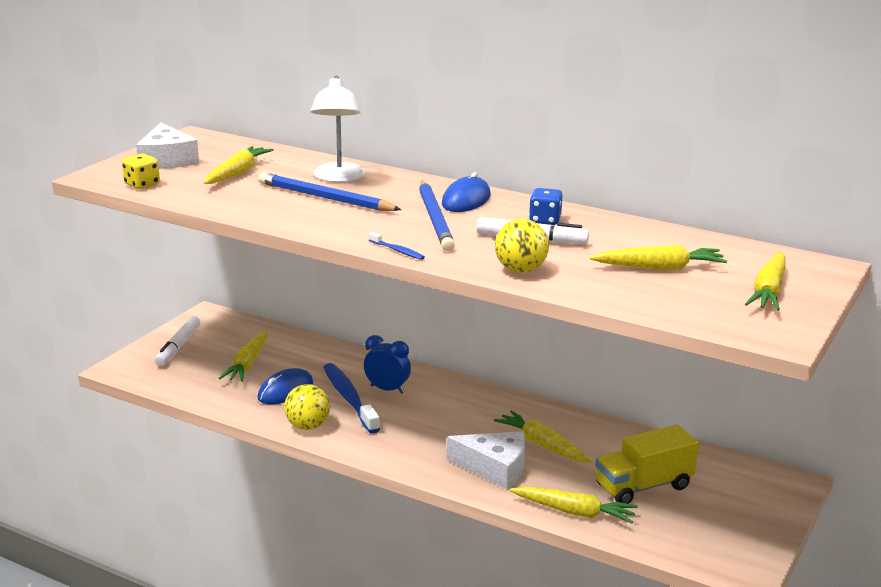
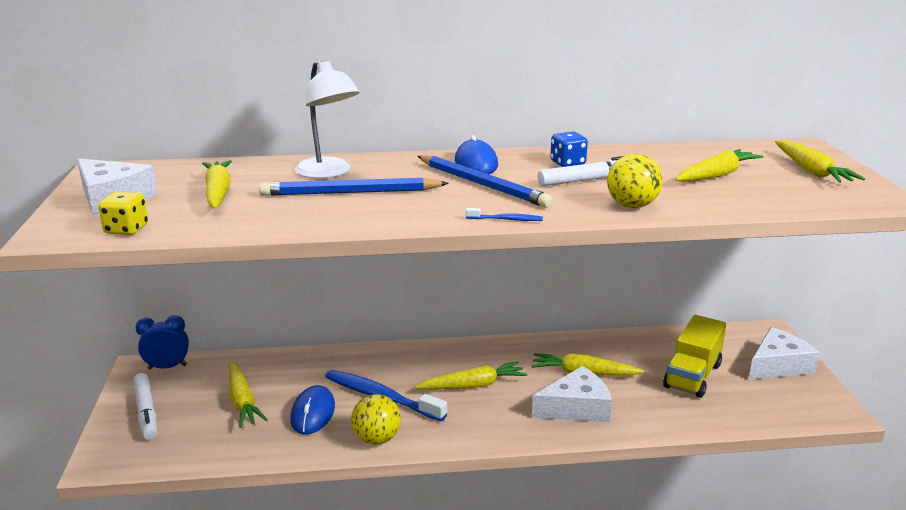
camera: 35 degrees left, 0 degrees up
(387, 389) = (403, 375): blue clock -> blue clock (167, 367)
(574, 512) = (679, 418): yellow carrot -> yellow carrot (473, 385)
(750, 512) = (778, 365): none -> white cheese

